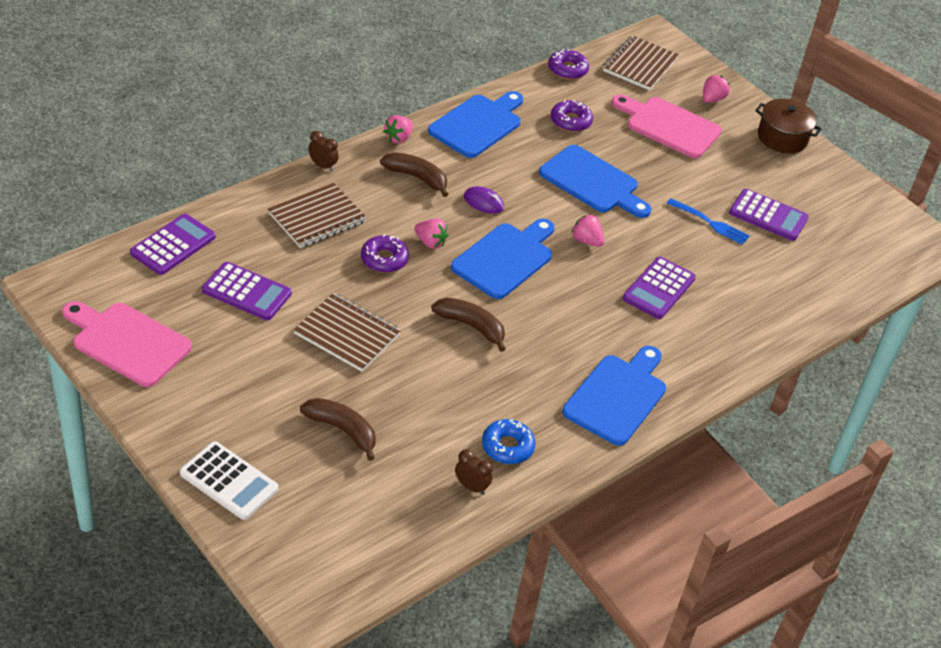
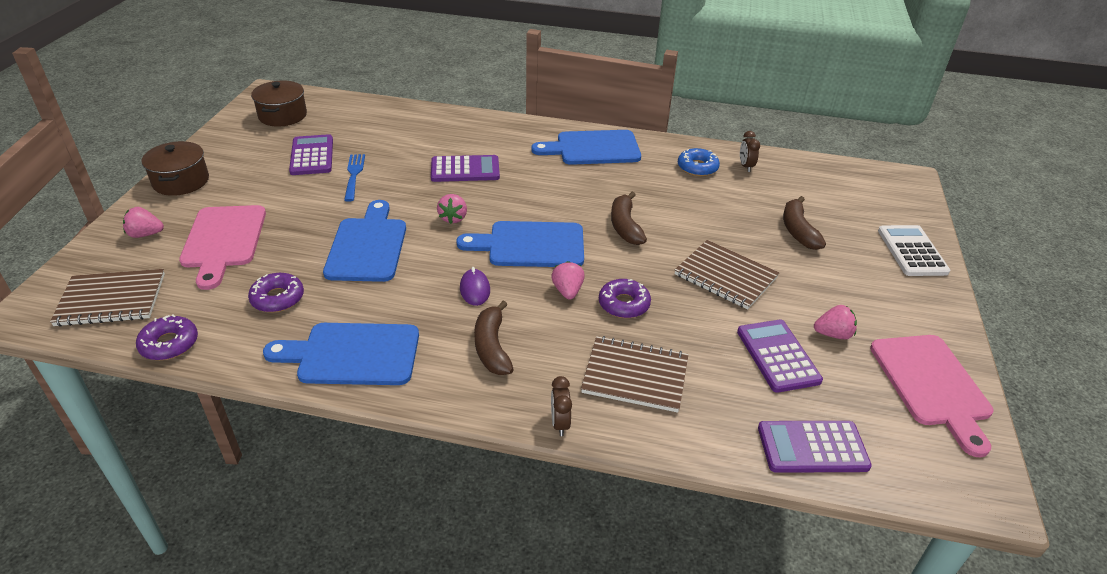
camera: 125 degrees left, 5 degrees down
(347, 334) = (725, 276): brown notebook -> brown notebook turned 45 degrees counterclockwise
(398, 138) = (444, 397): pink strawberry -> pink strawberry (833, 334)
(869, 232) = (282, 115): none -> brown pot

